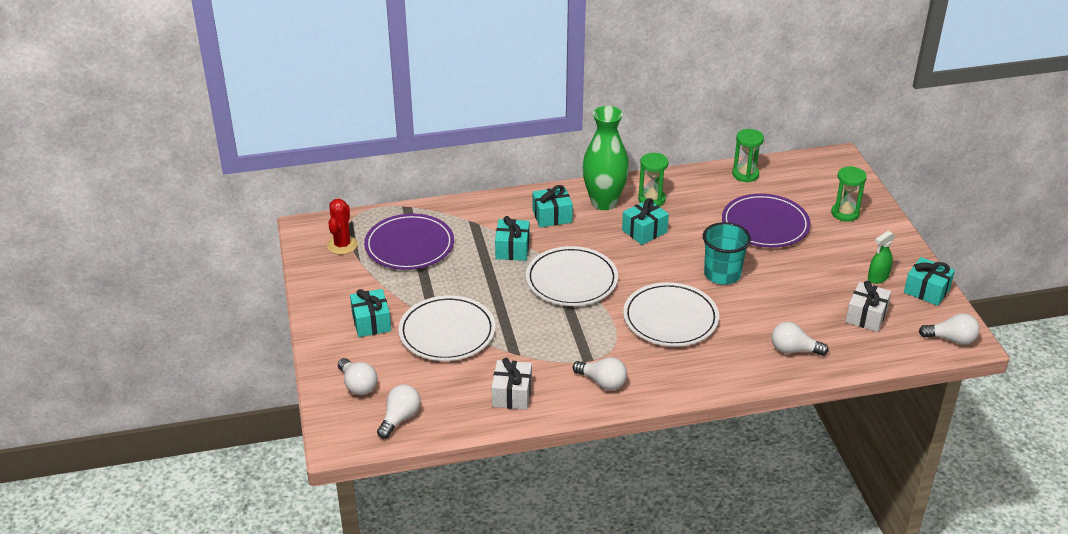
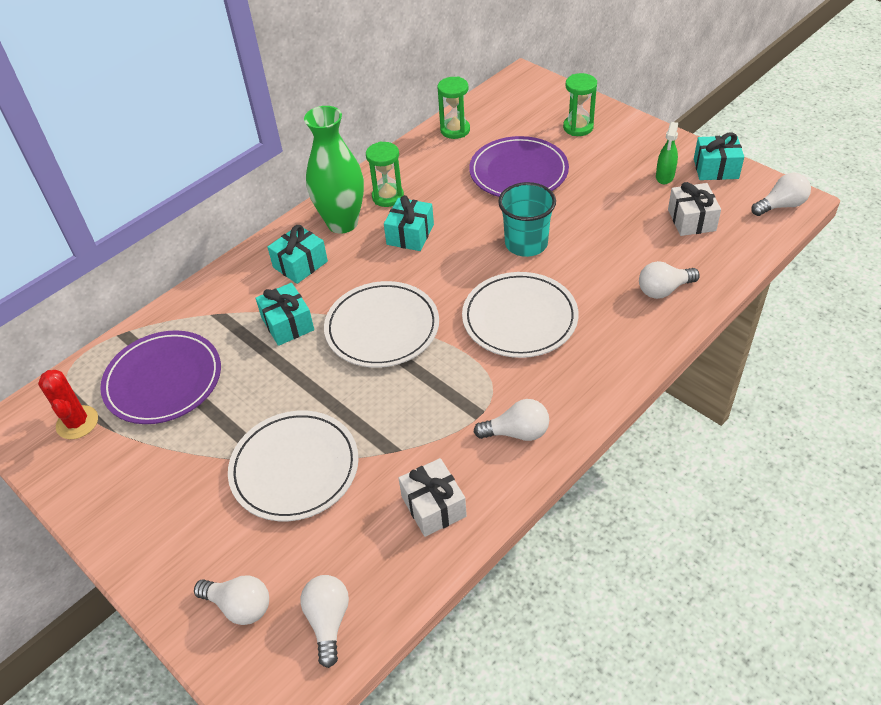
camera: 30 degrees left, 10 degrees up
(371, 322) = (191, 507): turquoise gift -> none

